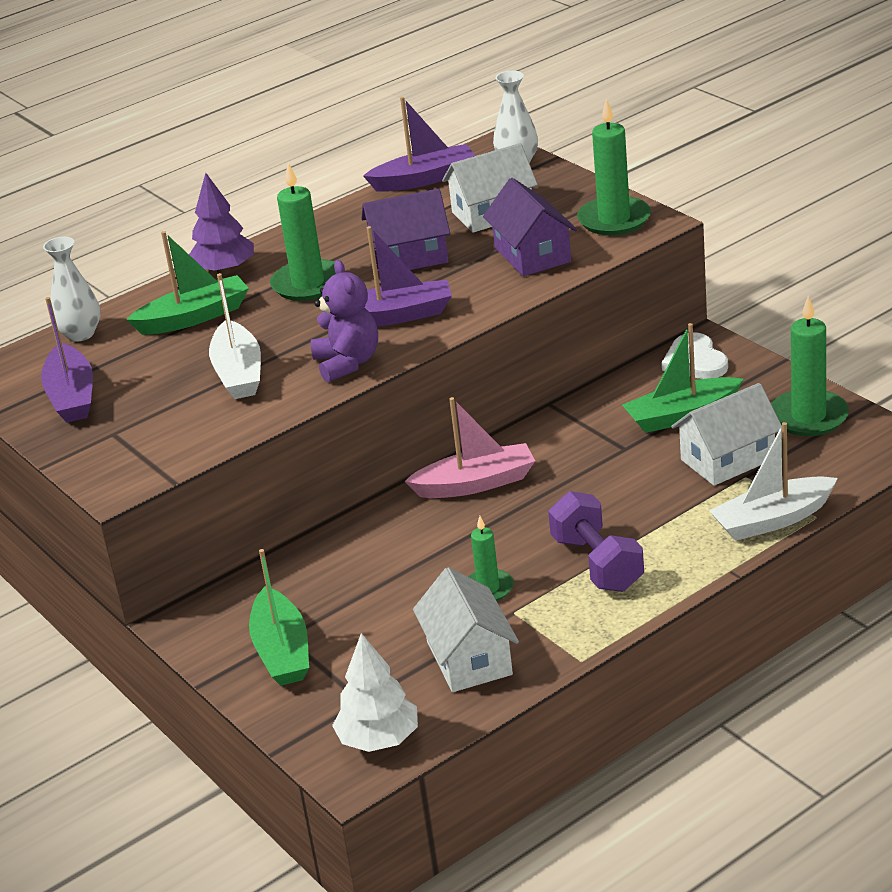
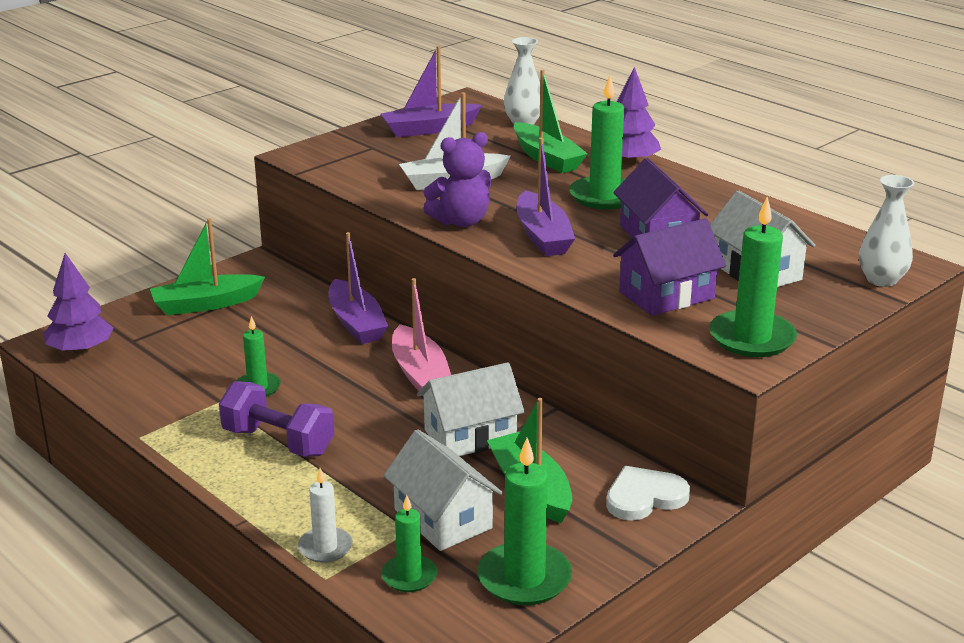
camera: 80 degrees right, 5 degrees down
(379, 740) = (81, 350): white tree -> purple tree
(424, 179) = (827, 234): purple boat -> purple boat (356, 323)
(469, 658) = (164, 383): white house -> white house (470, 436)
(597, 564) = (278, 442): purple dumbbell -> purple dumbbell turned 60 degrees clockwise
(772, 520) = (325, 547): white boat -> white candle
(810, 473) = (409, 576): none -> green candle

